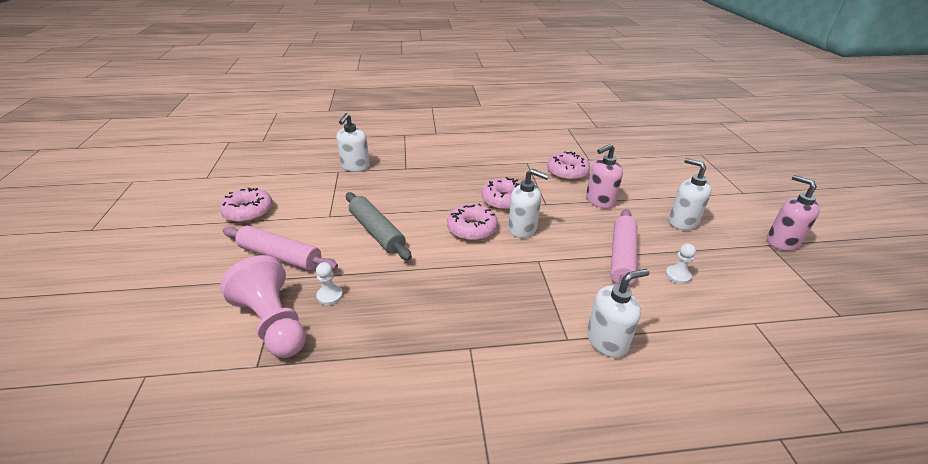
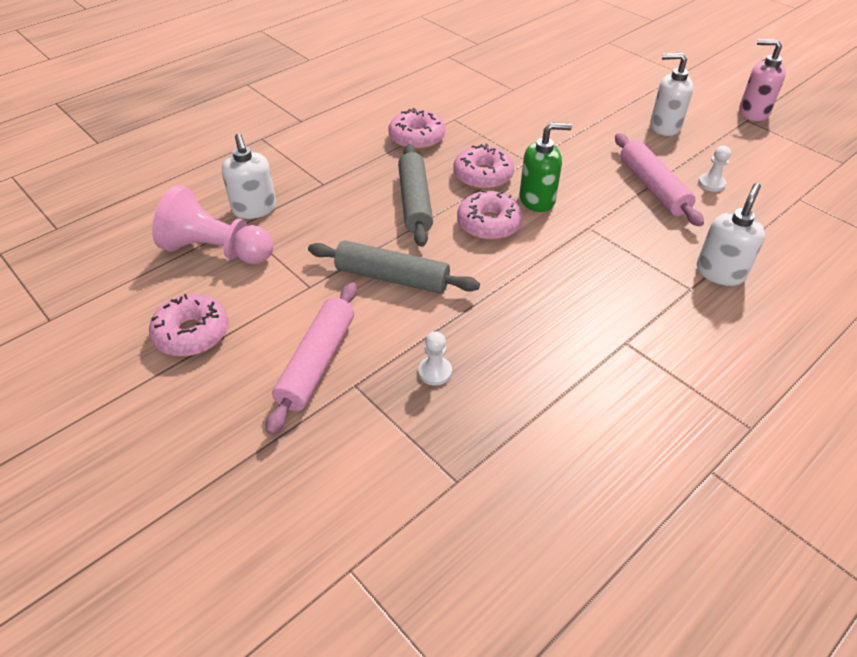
camera: 35 degrees left, 10 degrees up
(274, 323) = (414, 433): pink pawn -> pink pawn (217, 251)
(280, 256) = (317, 362): pink rolling pin -> pink rolling pin turned 60 degrees counterclockwise
(443, 198) = (415, 202): none -> grey rolling pin
(523, 229) = (537, 200): white soap dispenser -> green soap dispenser
(567, 172) = (508, 114): pink donut -> pink donut (417, 138)
(599, 201) = (573, 135): pink soap dispenser -> none

